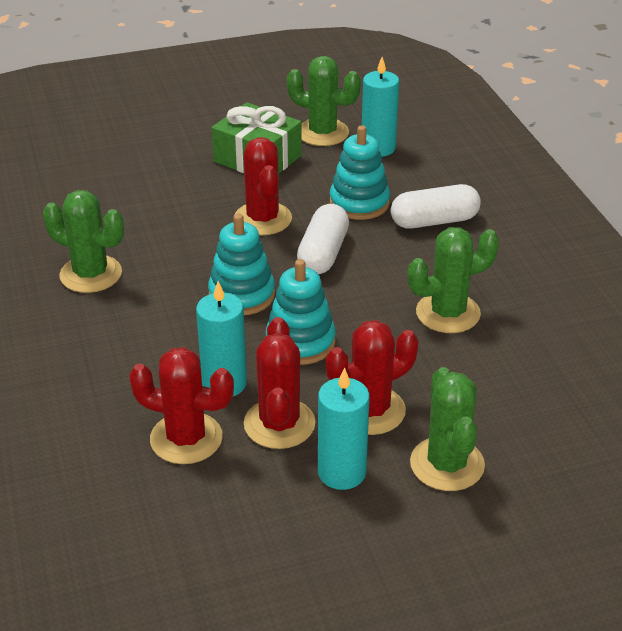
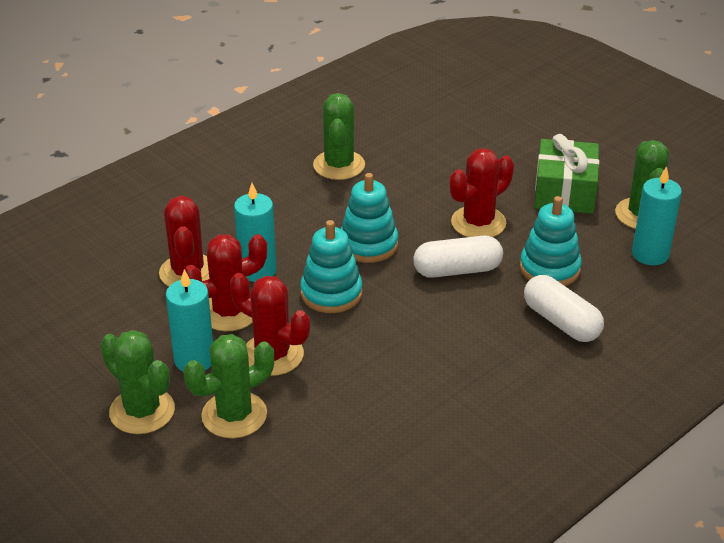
camera: 65 degrees right, 0 degrees up
(448, 313) = (428, 366): green cactus -> green cactus (142, 411)

